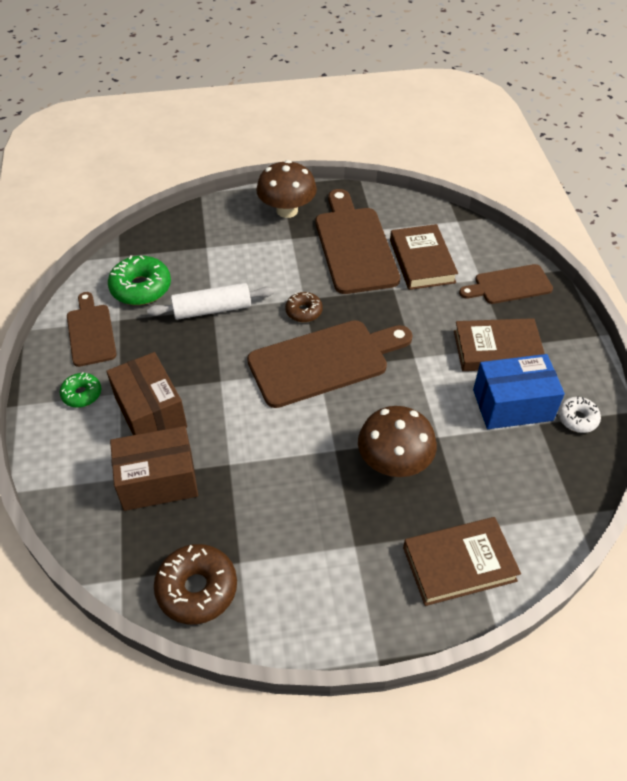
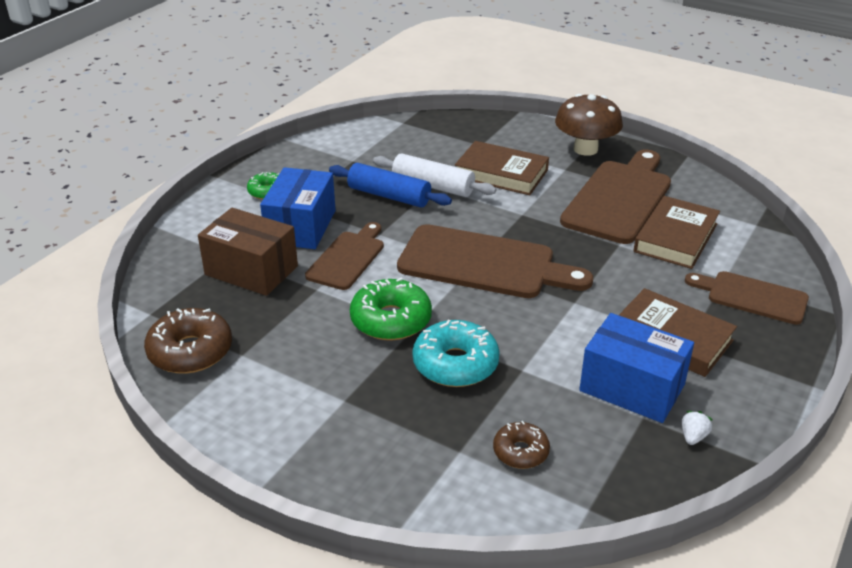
camera: 40 degrees right, 15 degrees down
(91, 332) = (322, 158): brown cutting board -> brown cutting board (348, 258)
(141, 288) = (394, 148): green donut -> green donut (391, 320)
(150, 412) = (301, 227): brown box -> blue box
(188, 339) = (389, 196): none -> blue rolling pin
(304, 311) = (510, 222): brown donut -> brown donut (520, 452)
(394, 462) = (455, 364): brown mushroom -> turquoise donut
(459, 564) = (419, 470): brown book -> brown book (501, 174)
(577, 418) = (693, 437): white donut -> white strawberry

